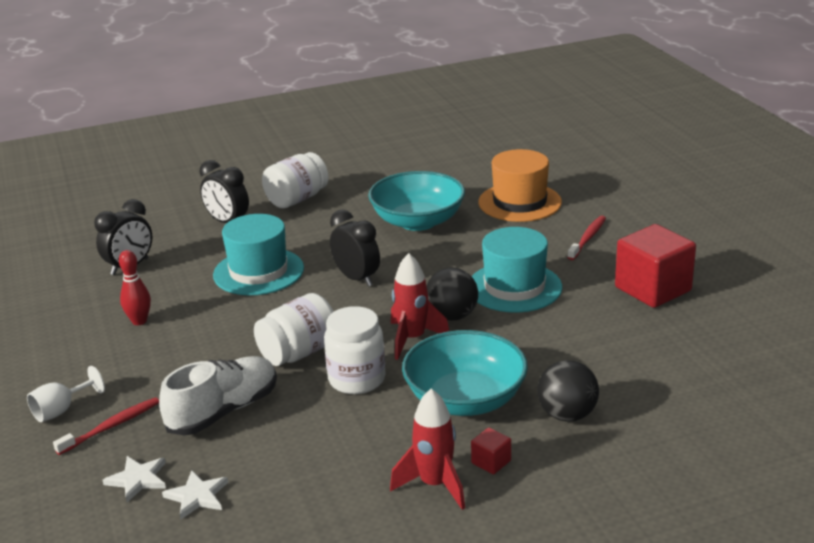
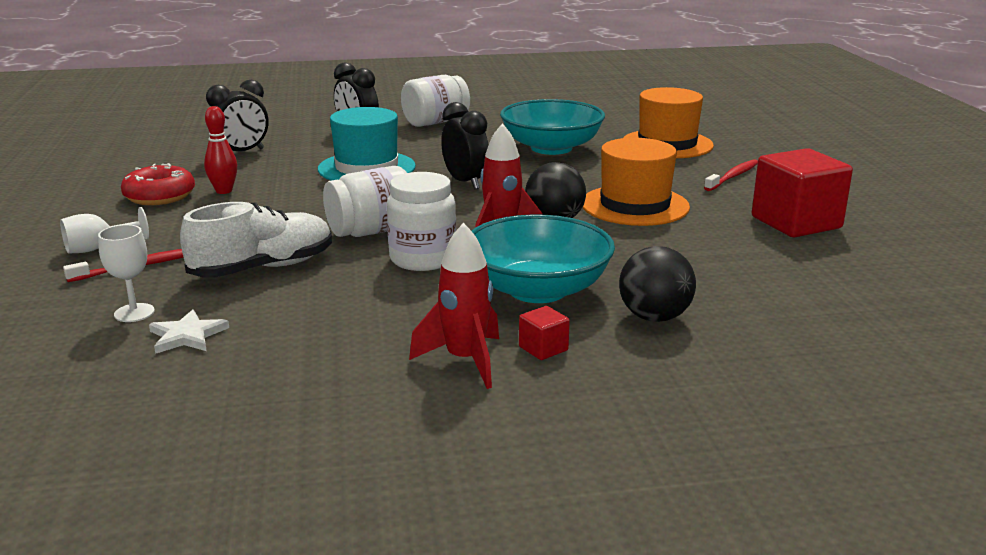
camera: 10 degrees right, 5 degrees down
(82, 337) = (160, 196): none -> red donut
(138, 479) = (134, 313): white star -> white goblet
(514, 287) = (635, 205): turquoise hat -> orange hat

